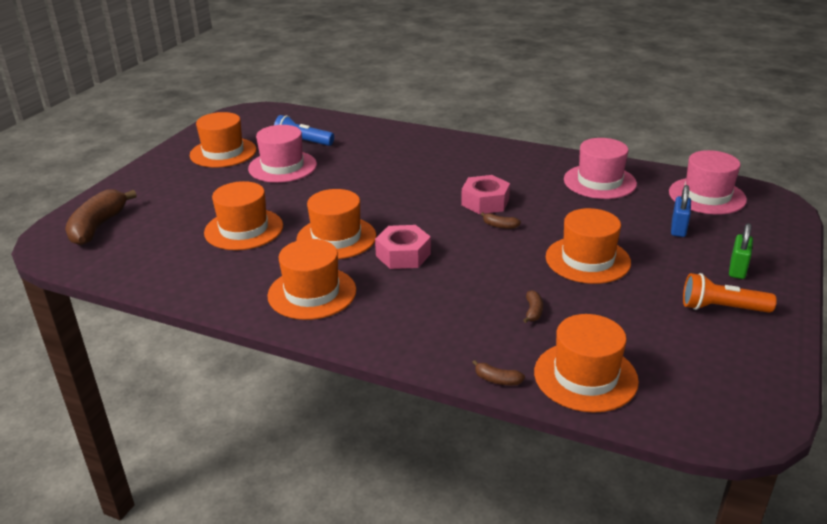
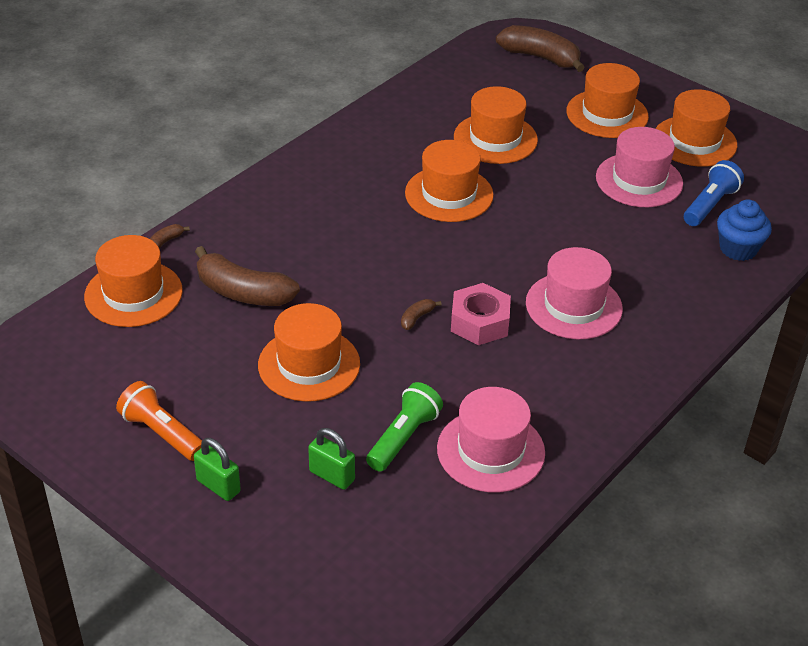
camera: 105 degrees right, 10 degrees up
(312, 293) = (355, 165): orange hat -> orange hat (607, 114)
(347, 131) = (738, 249): none -> blue cupcake
(403, 255) = (391, 232): pink nut -> none
(533, 311) = (243, 292): brown banana -> brown banana, size x2.33
(619, 211) = (403, 437): none -> green flashlight
(678, 229) = (332, 476): blue padlock -> green padlock
(707, 196) = (401, 552): pink hat -> pink hat (573, 306)
(721, 308) = (162, 433): orange flashlight -> orange flashlight turned 75 degrees counterclockwise

